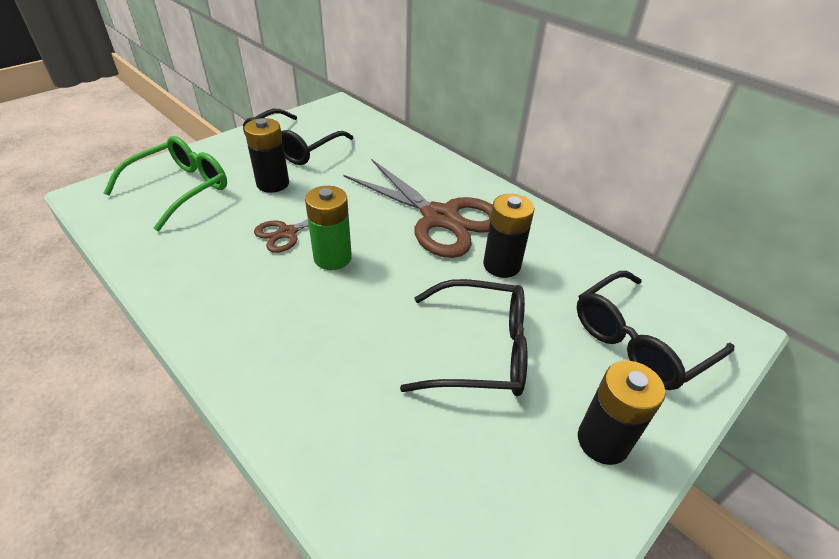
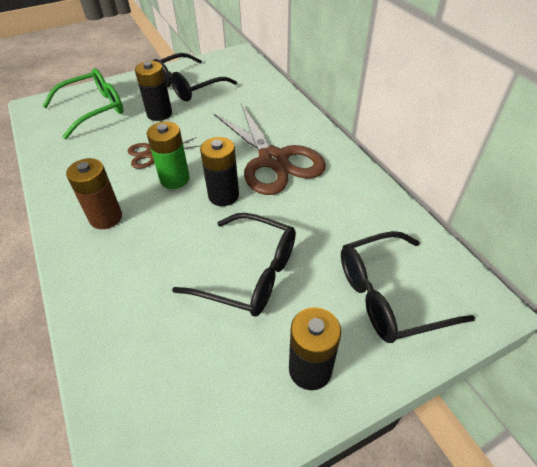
camera: 20 degrees right, 5 degrees up
(265, 319) = (106, 217): none -> brown battery
(501, 265) = (303, 208): black battery -> black battery (223, 195)

